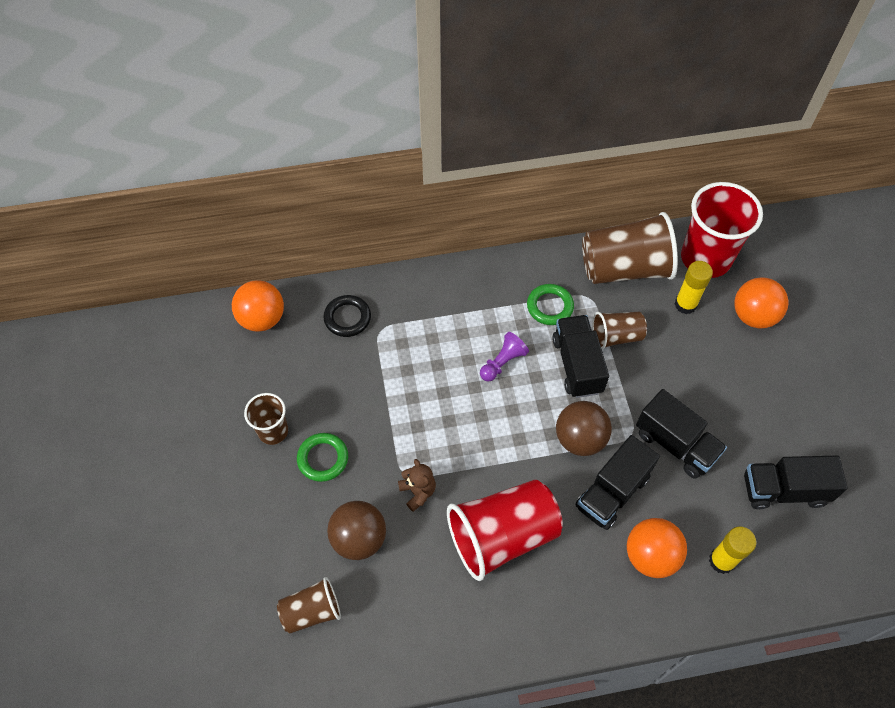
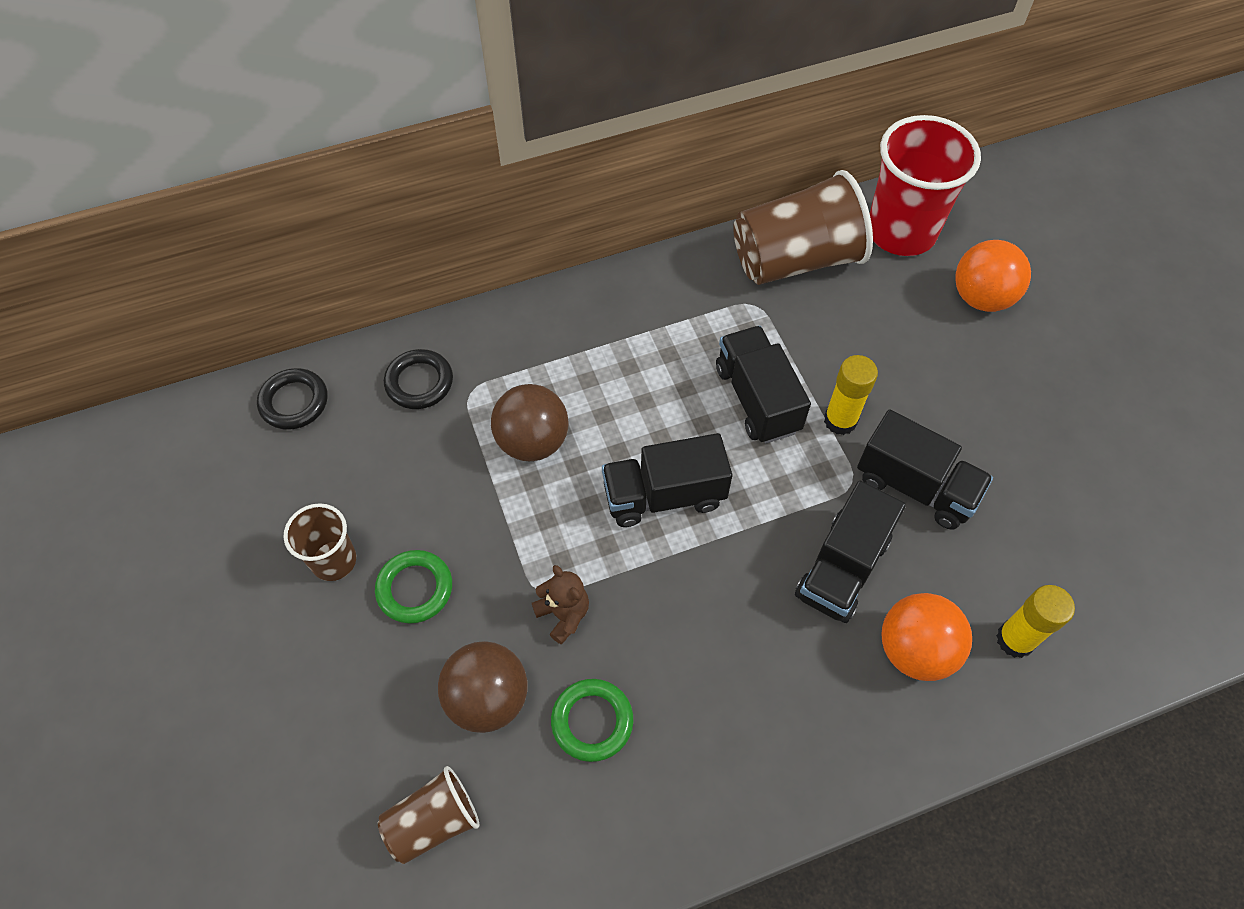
camera: 10 degrees left, 0 degrees up
(262, 319) = (294, 402): orange ball -> black ring
(502, 362) = (652, 411): purple pawn -> none
(502, 536) = (698, 658): red cup -> none
(550, 306) = (703, 325): green ring -> green ring (592, 721)
(580, 439) = (781, 500): brown ball -> brown ball (532, 441)
(616, 336) = (803, 352): brown cup -> none
(685, 304) = (887, 295): yellow glue stick -> yellow glue stick (840, 420)
(784, 490) = (1076, 526): black truck -> black truck (664, 496)

